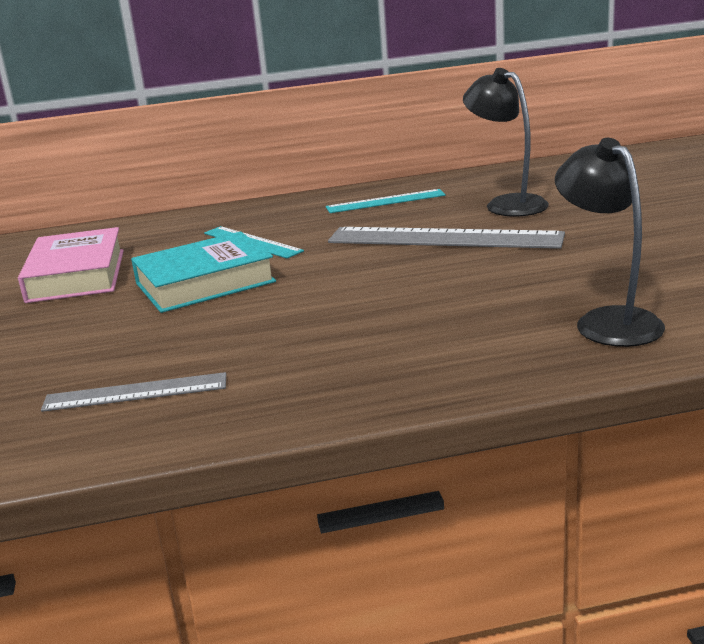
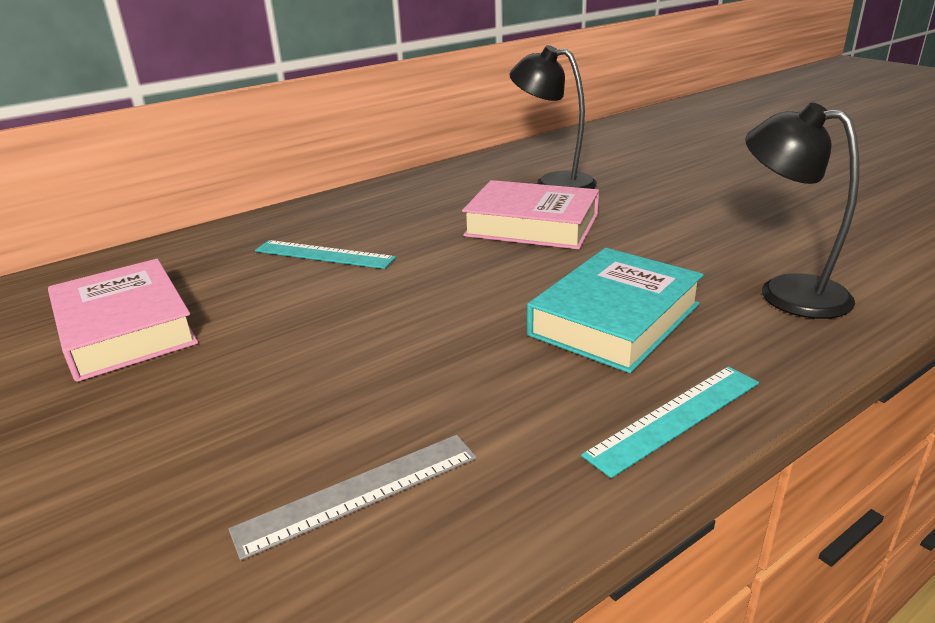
camera: 25 degrees left, 5 degrees up
(205, 283) = (312, 313): turquoise book -> turquoise book (614, 319)
(385, 201) = (429, 192): turquoise ruler -> turquoise ruler (675, 418)
(444, 238) = (532, 225): grey ruler -> pink book

